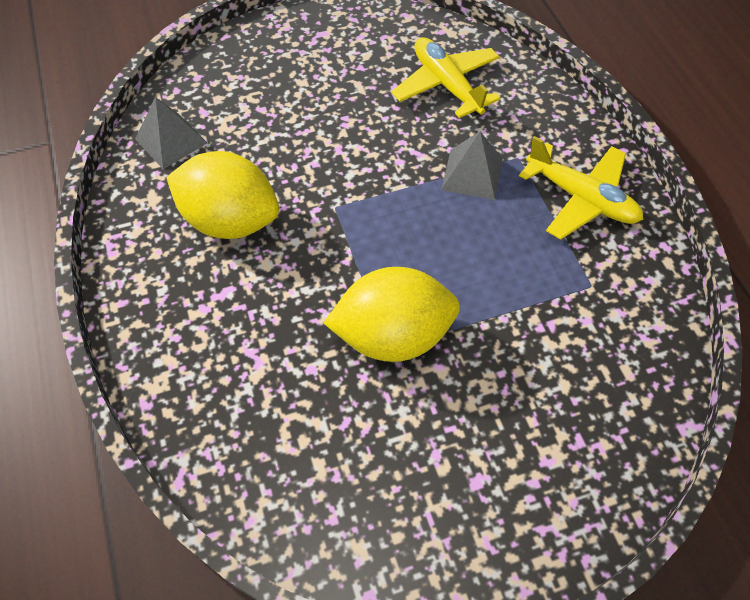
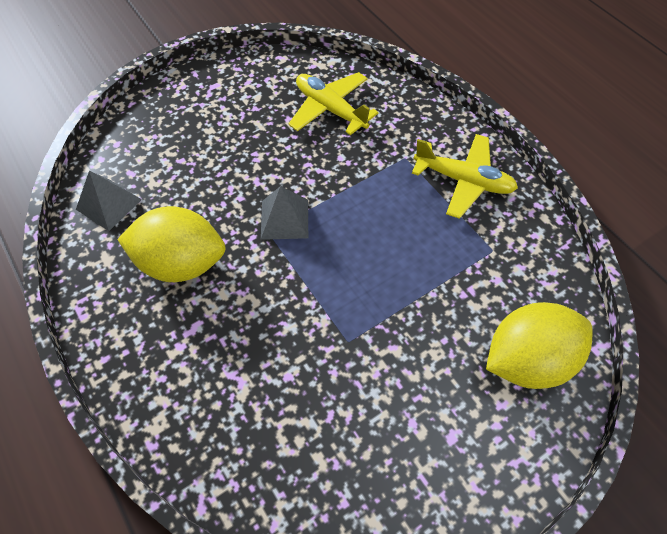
camera: 15 degrees left, 0 degrees up
(393, 335) = (348, 330): yellow lemon -> yellow lemon (527, 360)
(472, 174) = (372, 179): grey pyramid -> grey pyramid (284, 219)

